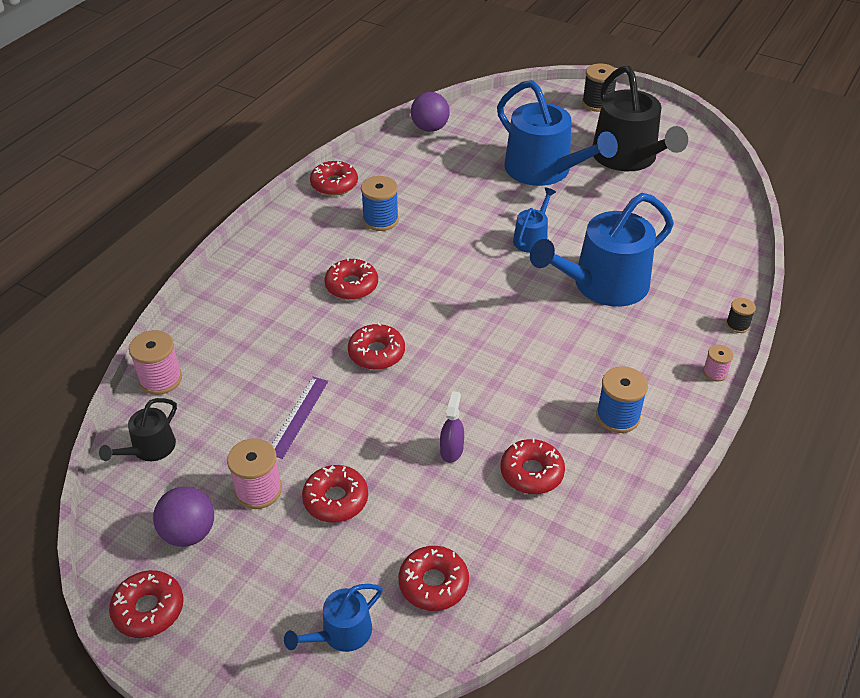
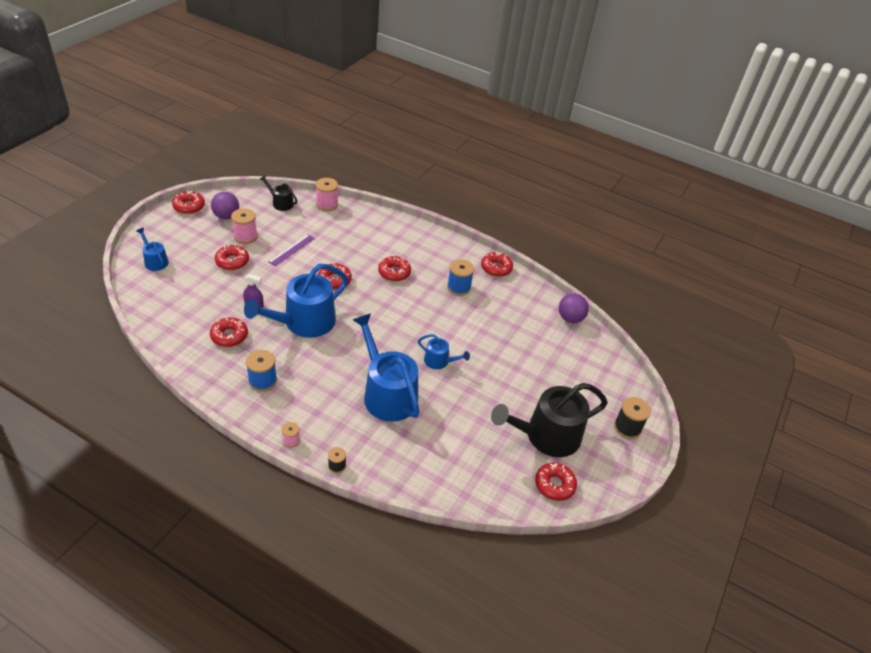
camera: 85 degrees right, 0 degrees up
(298, 416) = (291, 250): purple ruler -> purple ruler turned 75 degrees counterclockwise
(433, 583) = (170, 292): red donut -> red donut (554, 485)
(544, 170) = (523, 378): blue watering can -> blue watering can (304, 322)

